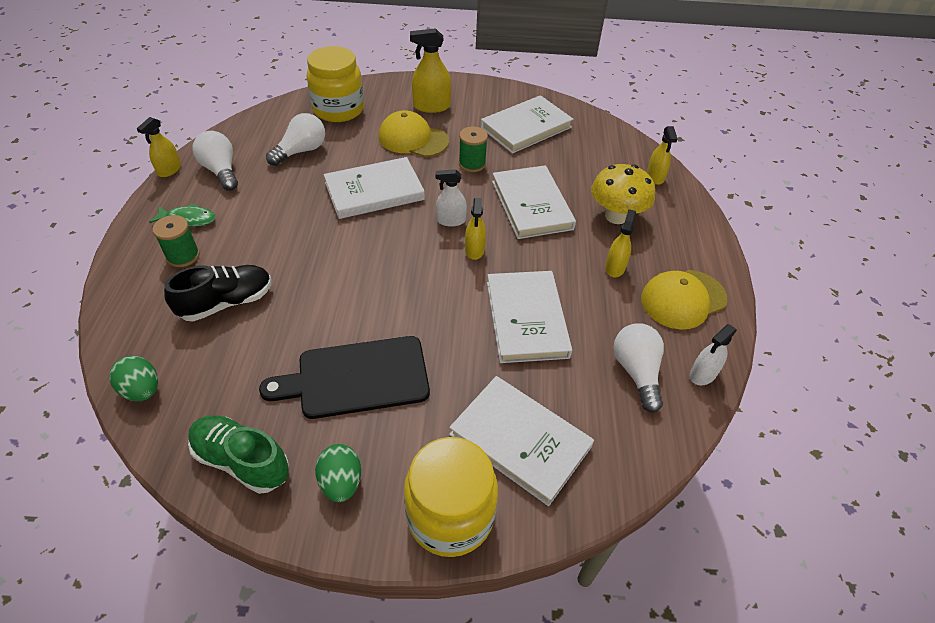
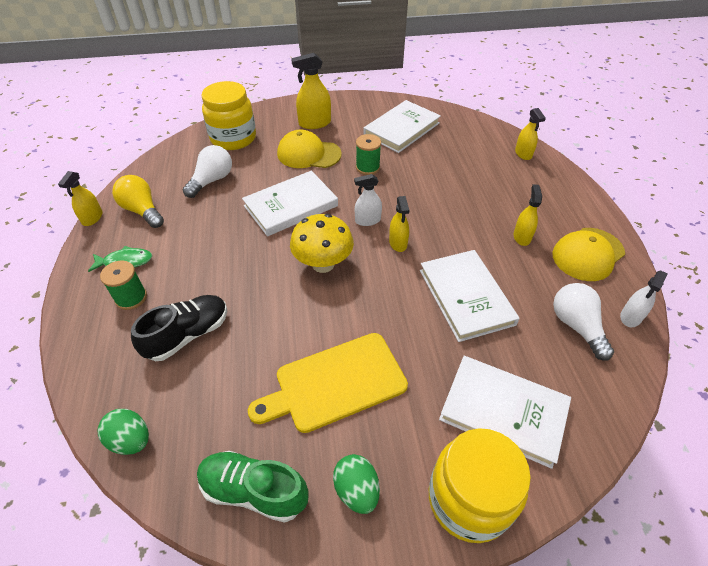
camera: 10 degrees left, 0 degrees up
(221, 171) = (142, 211): white light bulb -> yellow light bulb
(357, 378) = (335, 383): black cutting board -> yellow cutting board
(531, 205) = (431, 195): white book -> none
(616, 216) = (505, 192): yellow mushroom -> yellow mushroom (323, 264)

